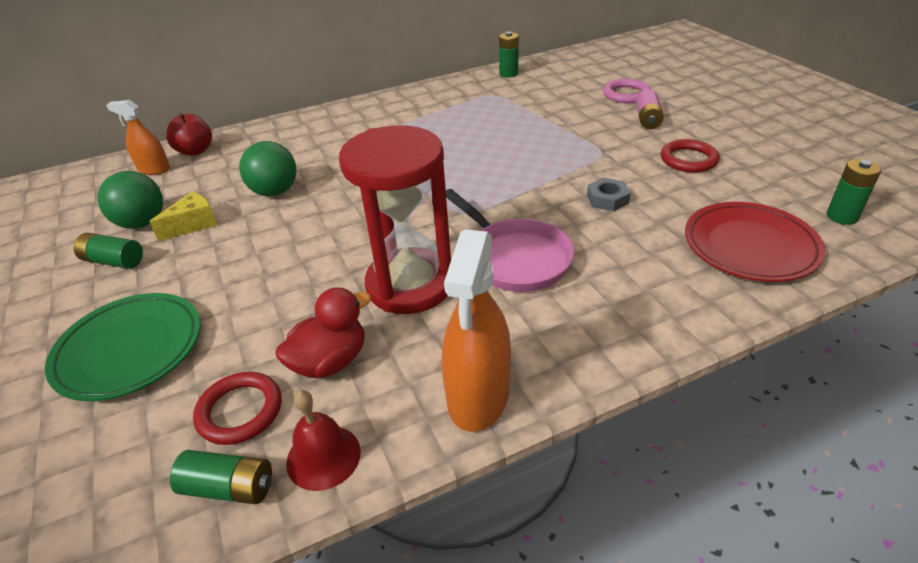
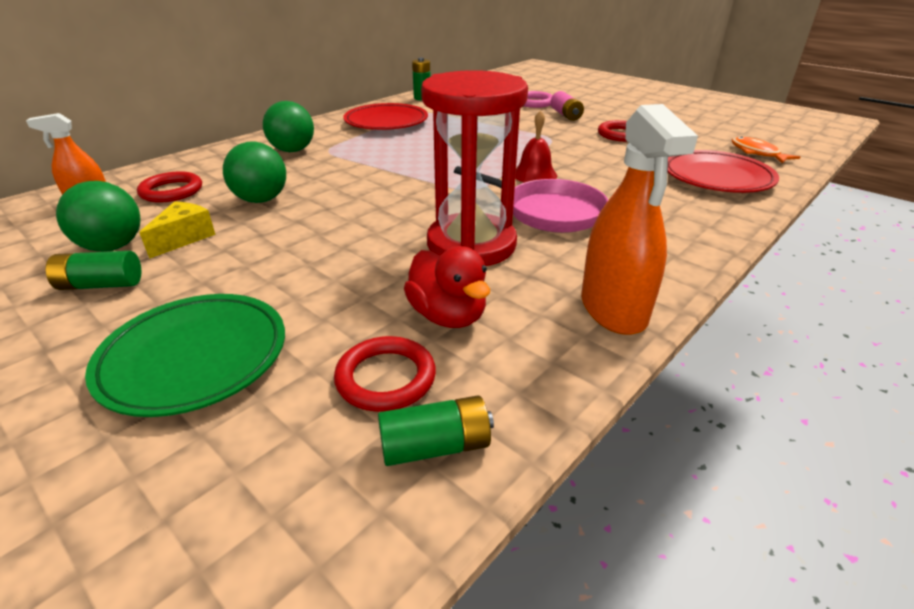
camera: 25 degrees left, 5 degrees down
(195, 151) = (133, 181): red apple -> none
(215, 168) = (171, 191): none -> red ring
(323, 457) = (513, 391): red bell -> red bell (534, 175)
(330, 362) = (448, 316): red duck -> red duck turned 120 degrees clockwise
(338, 133) = (293, 150): none -> green ball
(448, 105) = (386, 122): none -> red plate
(607, 199) = (585, 164): grey nut -> none
(842, 216) = (756, 153): green battery -> orange fish

